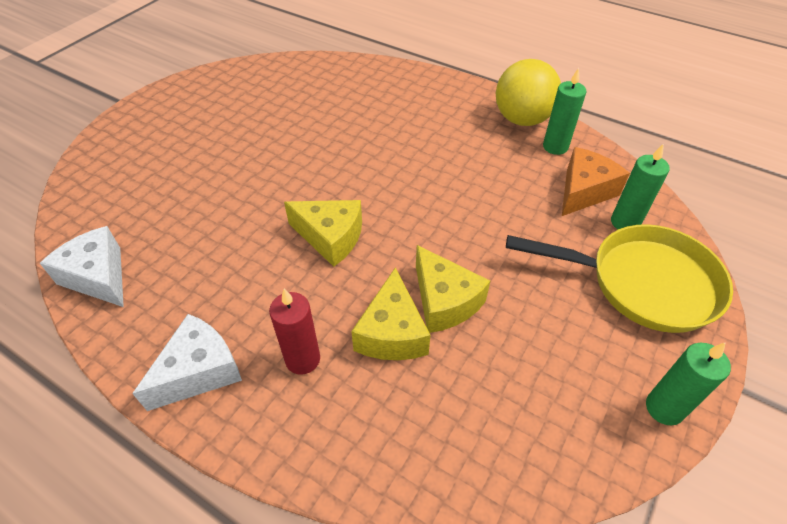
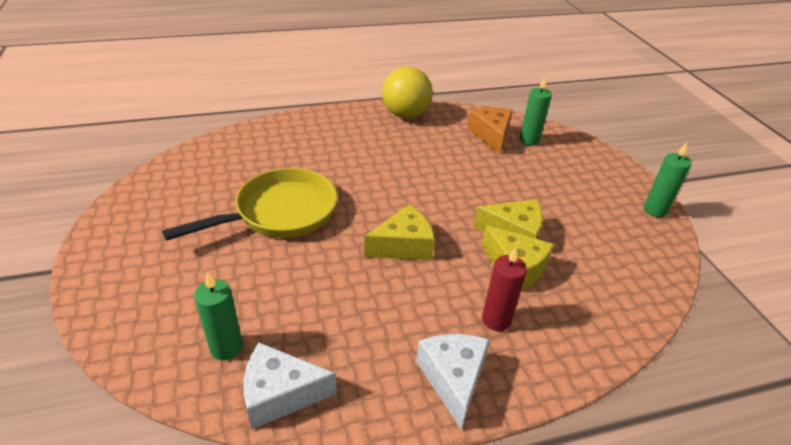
camera: 50 degrees left, 10 degrees down
(555, 147) = (444, 120): green candle -> green candle (226, 347)
(643, 283) = (575, 163): yellow pan -> yellow pan (280, 213)

